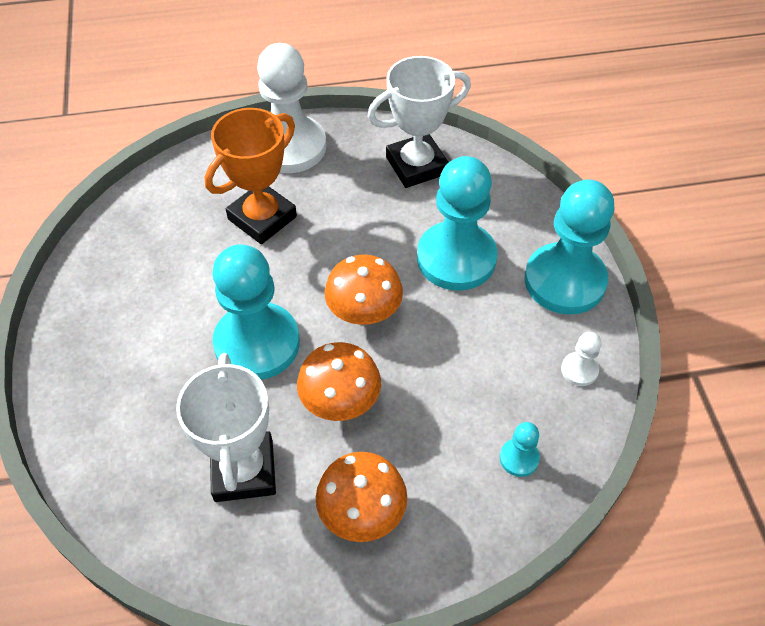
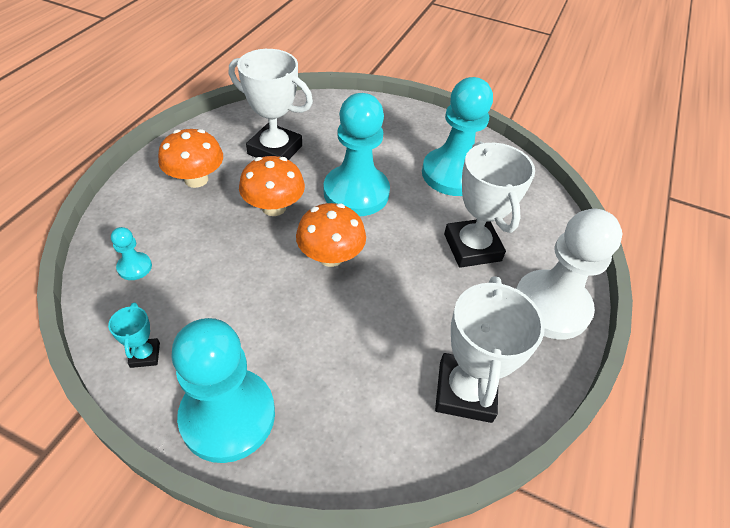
camera: 120 degrees right, 5 degrees down
(262, 218) = (472, 247): orange trophy -> white trophy
(456, 258) = (328, 347): turquoise pawn -> turquoise pawn (452, 174)
(579, 370) = (145, 355): white pawn -> turquoise trophy

